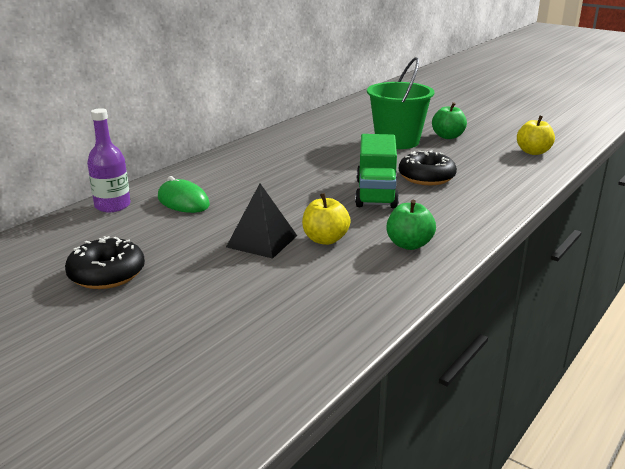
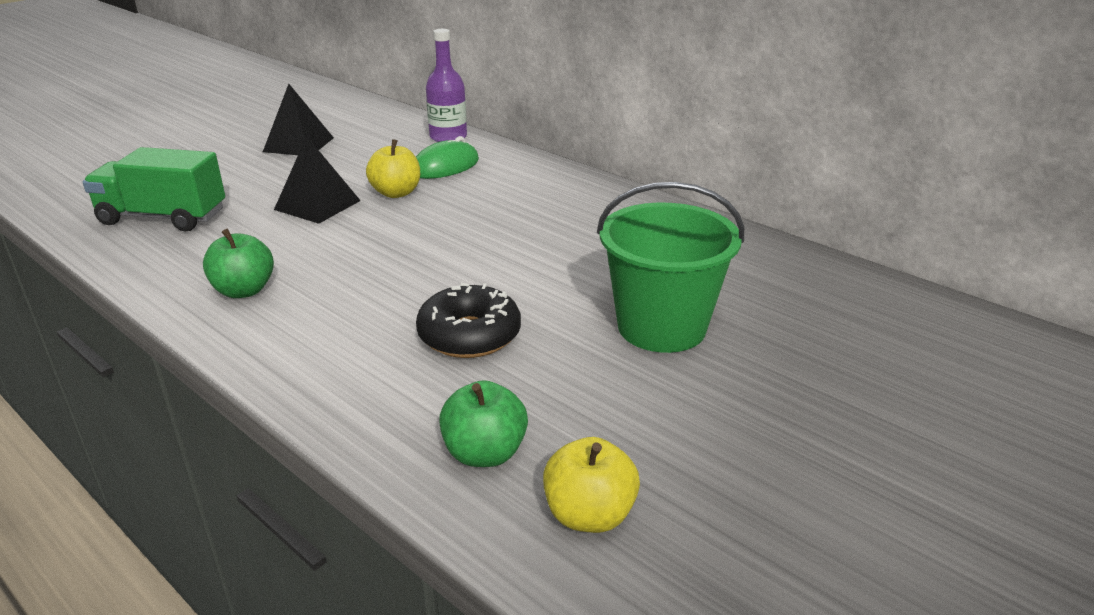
camera: 95 degrees right, 5 degrees up
(107, 274) = (298, 144): black donut -> black pyramid
(325, 239) = (296, 238): yellow apple -> yellow apple (396, 193)
(376, 193) = (419, 282): green truck -> green truck (163, 217)
(447, 136) = (699, 396): green apple -> green apple (485, 453)

